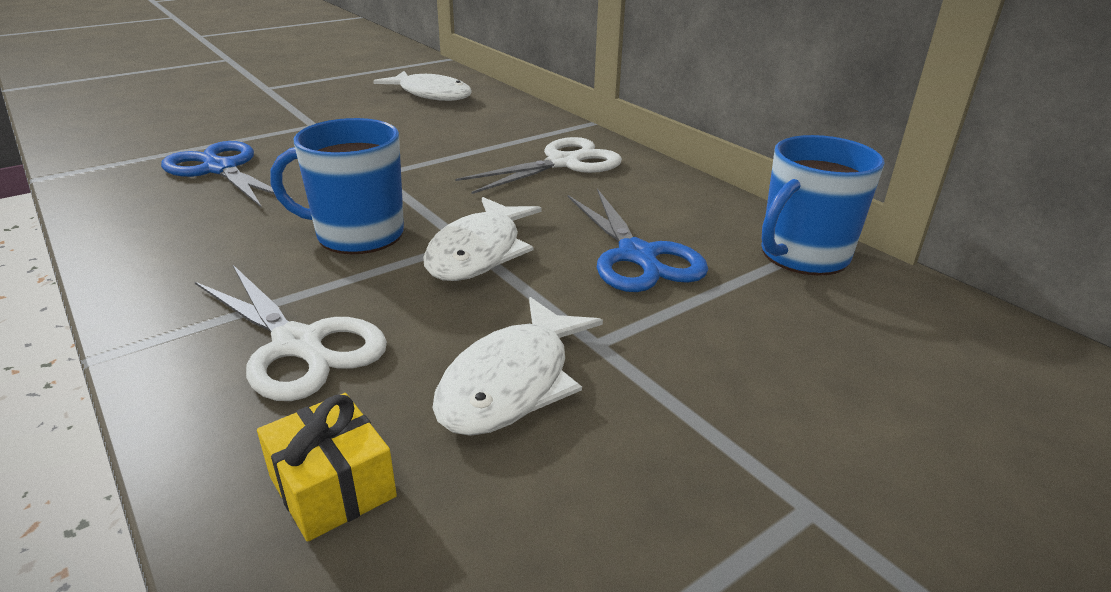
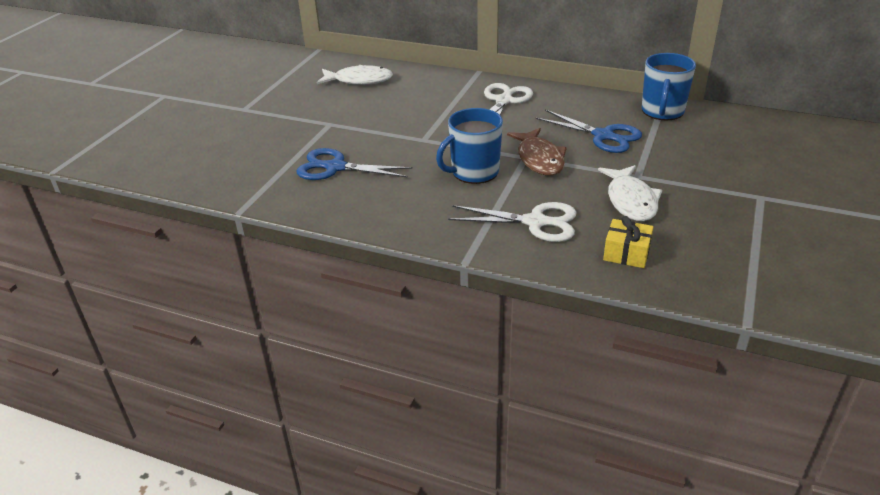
camera: 30 degrees left, 5 degrees up
(479, 252) = (539, 159): white fish -> brown fish

